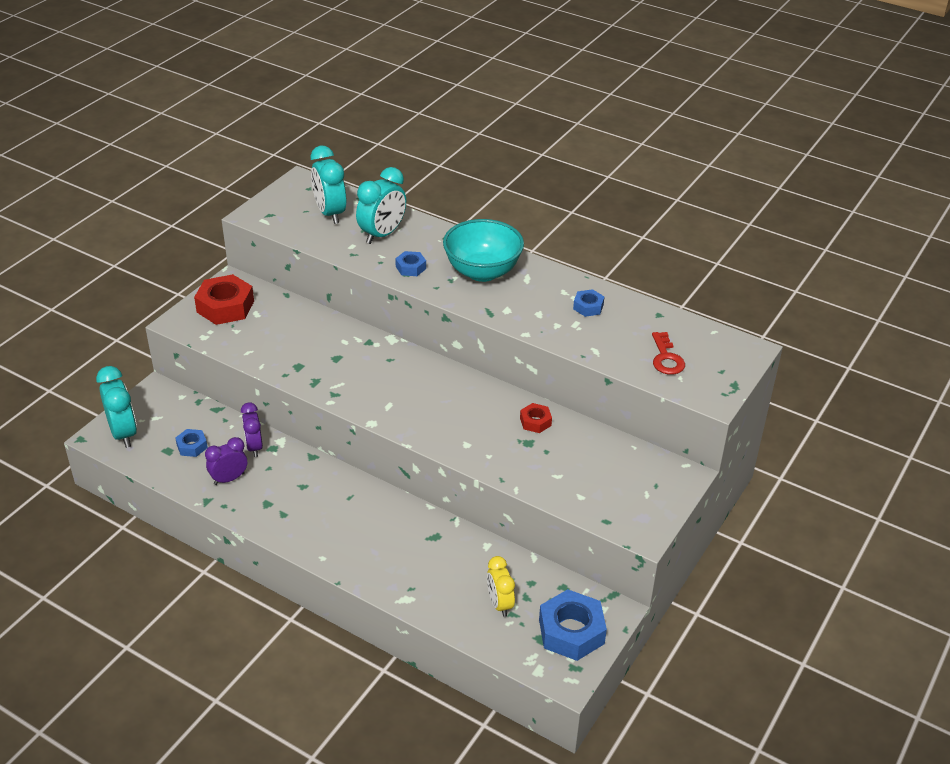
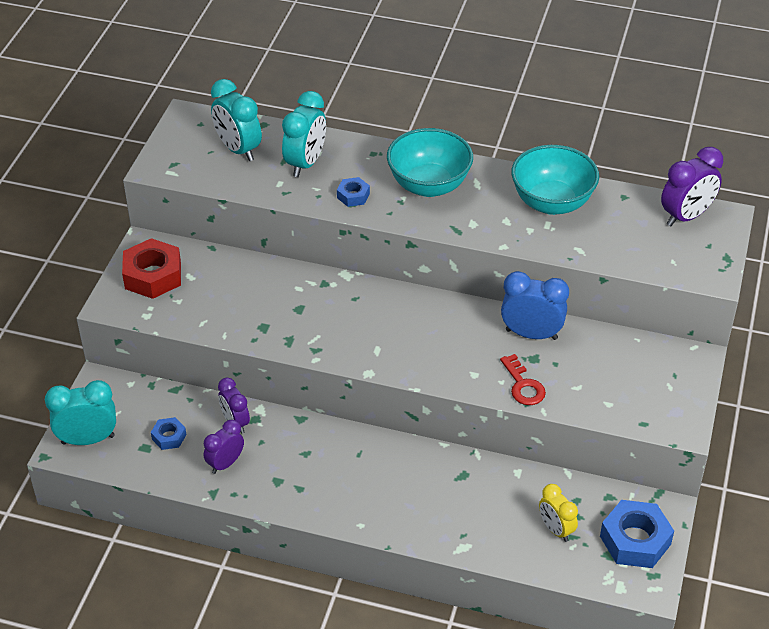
camera: 15 degrees left, 5 degrees up
(123, 433) = (88, 439): turquoise clock -> turquoise clock turned 60 degrees counterclockwise
(535, 422) = (531, 334): red nut -> blue clock
(588, 307) = (552, 203): blue nut -> turquoise bowl
(666, 358) = (651, 243): red key -> red key (523, 385)
(710, 342) = (686, 216): none -> purple clock

